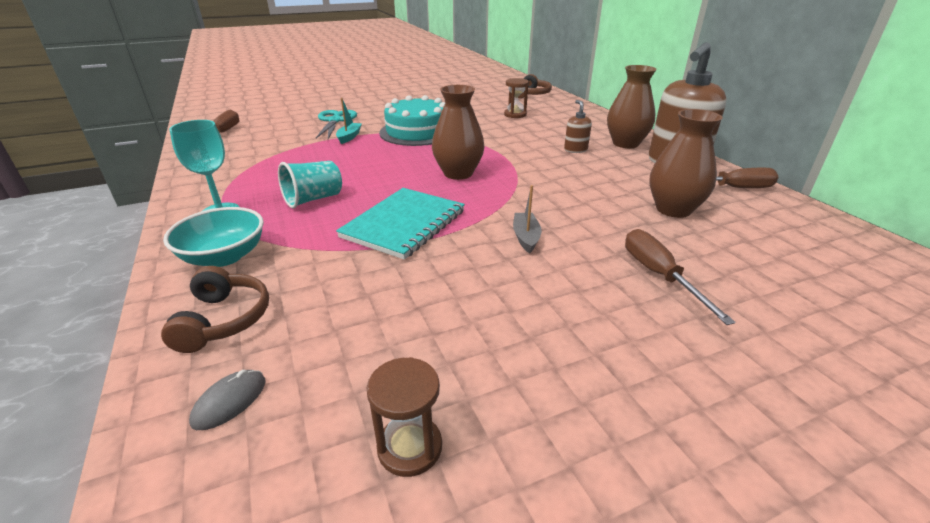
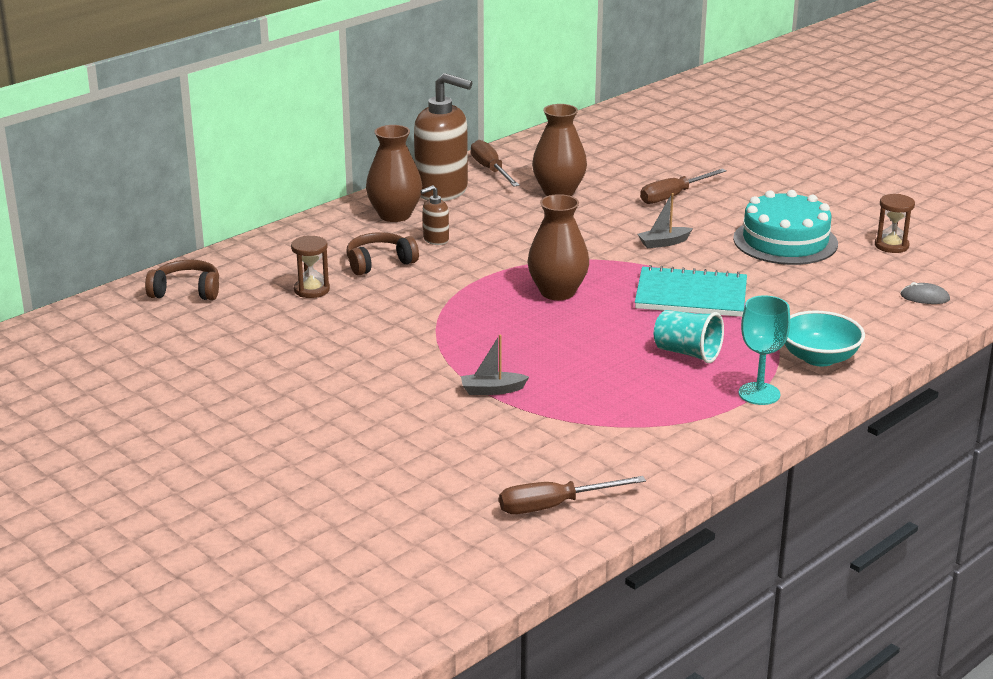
camera: 110 degrees left, 5 degrees down
(223, 320) = (878, 326): brown headphones -> brown headphones (379, 263)
(335, 121) = (427, 425): turquoise scissors -> none
(349, 137) = (492, 390): turquoise boat -> grey boat
(417, 132) = (436, 345): turquoise cake -> turquoise cake (785, 241)

